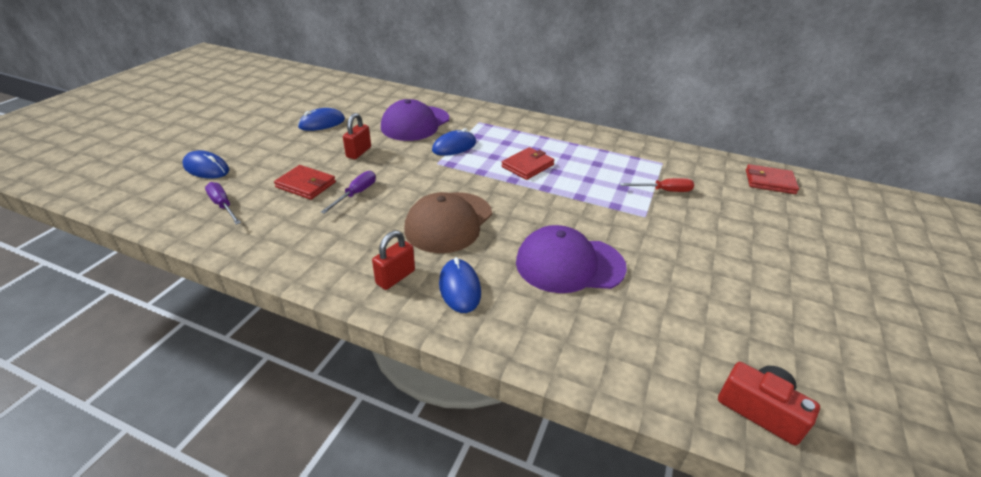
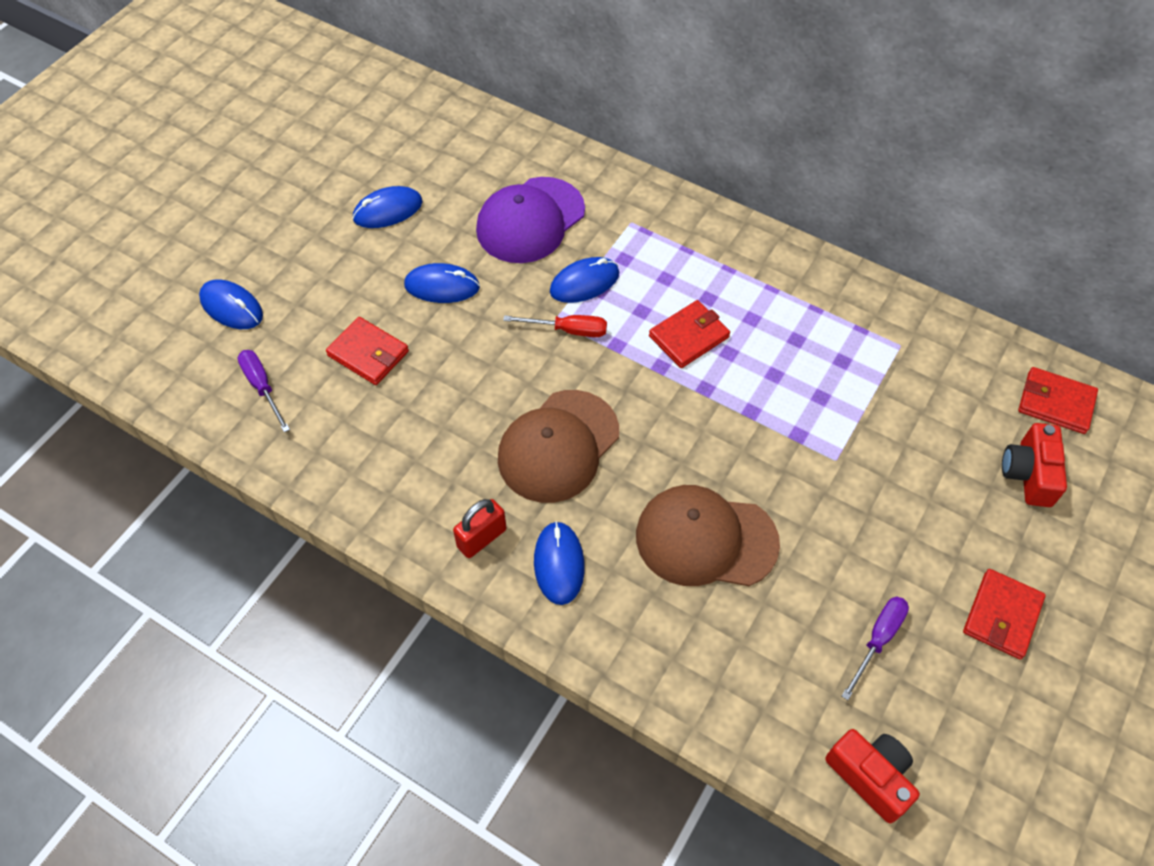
camera: 10 degrees right, 20 degrees up
(356, 194) = (436, 379): purple screwdriver -> purple screwdriver (878, 640)
(359, 152) = (442, 286): red padlock -> blue mouse
(569, 264) = (706, 539): purple cap -> brown cap
(664, 191) = (881, 409): red screwdriver -> red screwdriver (568, 330)
(773, 215) = (1029, 474): none -> red camera
(801, 290) = (1002, 615): none -> red wallet

